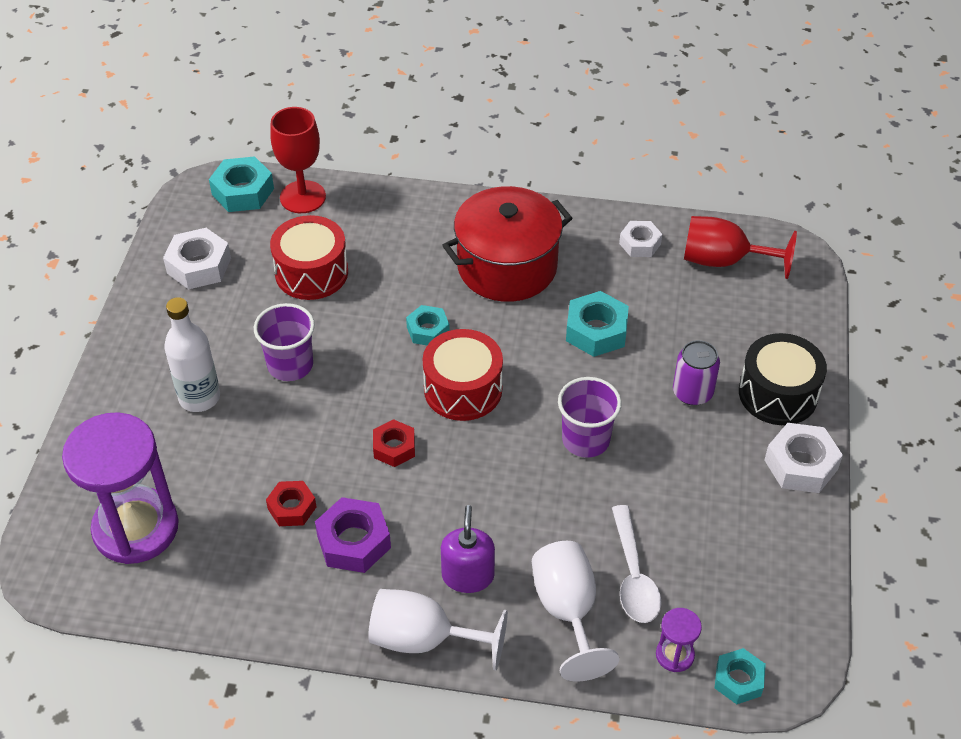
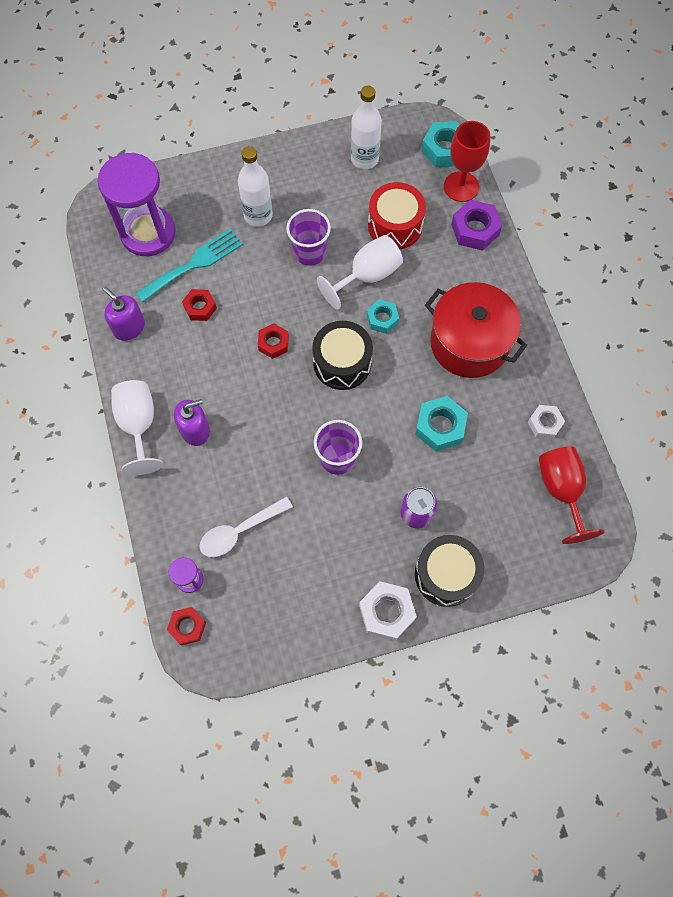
camera: 65 degrees right, 20 degrees up
(199, 265) = (364, 159): white nut -> white bottle
(222, 492) = (194, 264): none -> turquoise fork
(268, 601) = (129, 327): none -> purple soap dispenser
(353, 541) = (191, 353): purple nut -> purple nut (475, 229)
(463, 389) = (342, 363): red drum -> black drum
(567, 611) = (195, 500): white goblet -> white goblet (367, 276)
(738, 680) = (187, 627): turquoise nut -> red nut

